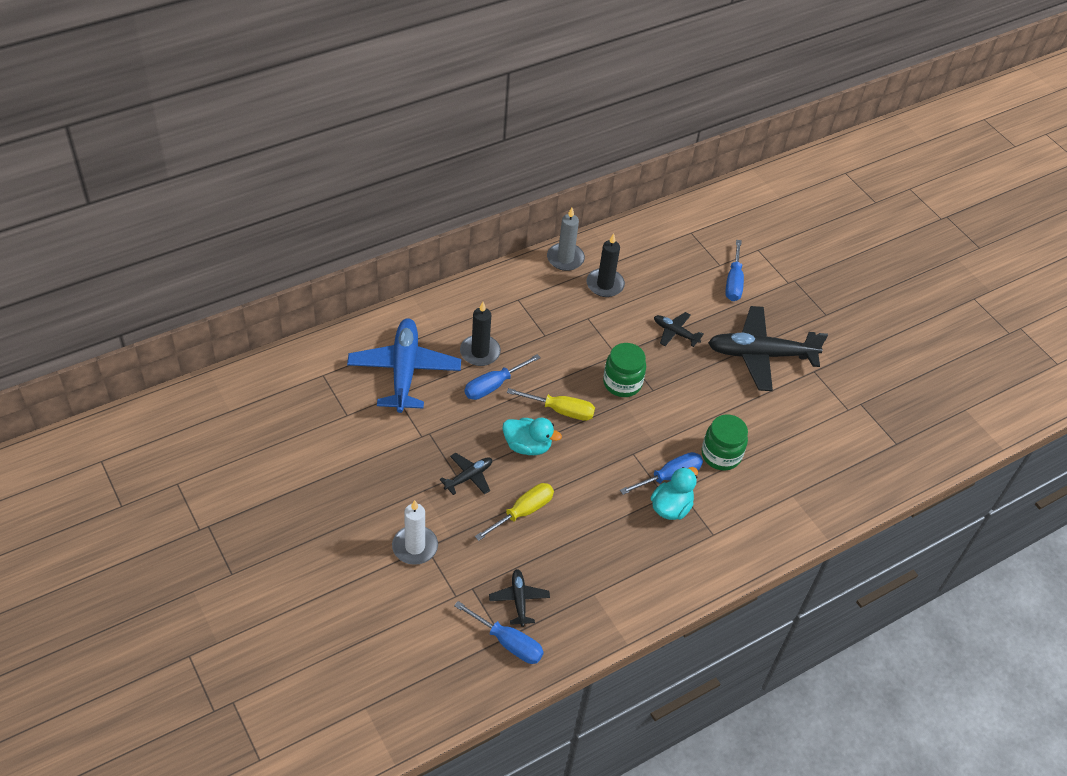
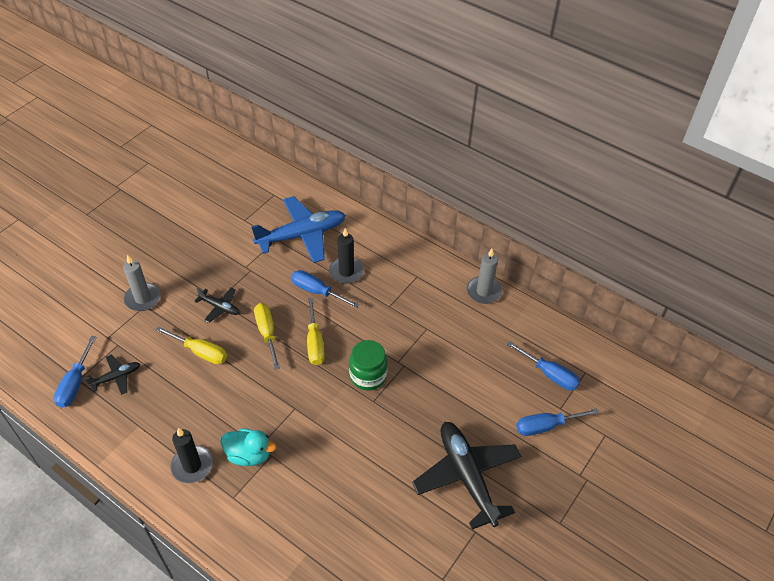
camera: 70 degrees right, 0 degrees up
(415, 547) = (143, 298): white candle -> grey candle
(527, 446) = (267, 333): turquoise duck -> yellow screwdriver
(605, 284) = (473, 328): black candle -> black candle (192, 465)
(669, 477) = (282, 443): blue screwdriver -> blue screwdriver (549, 374)
(675, 333) = (450, 397): black plane -> none
(721, 455) = (326, 477): green jar -> none

